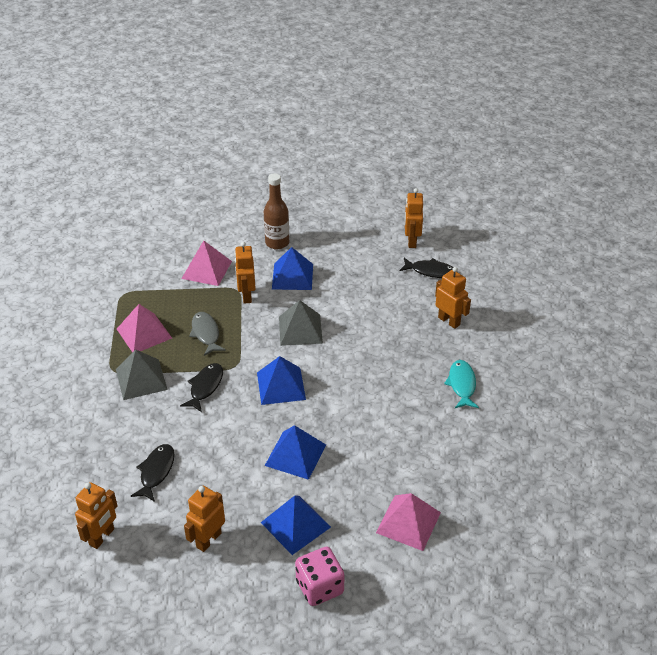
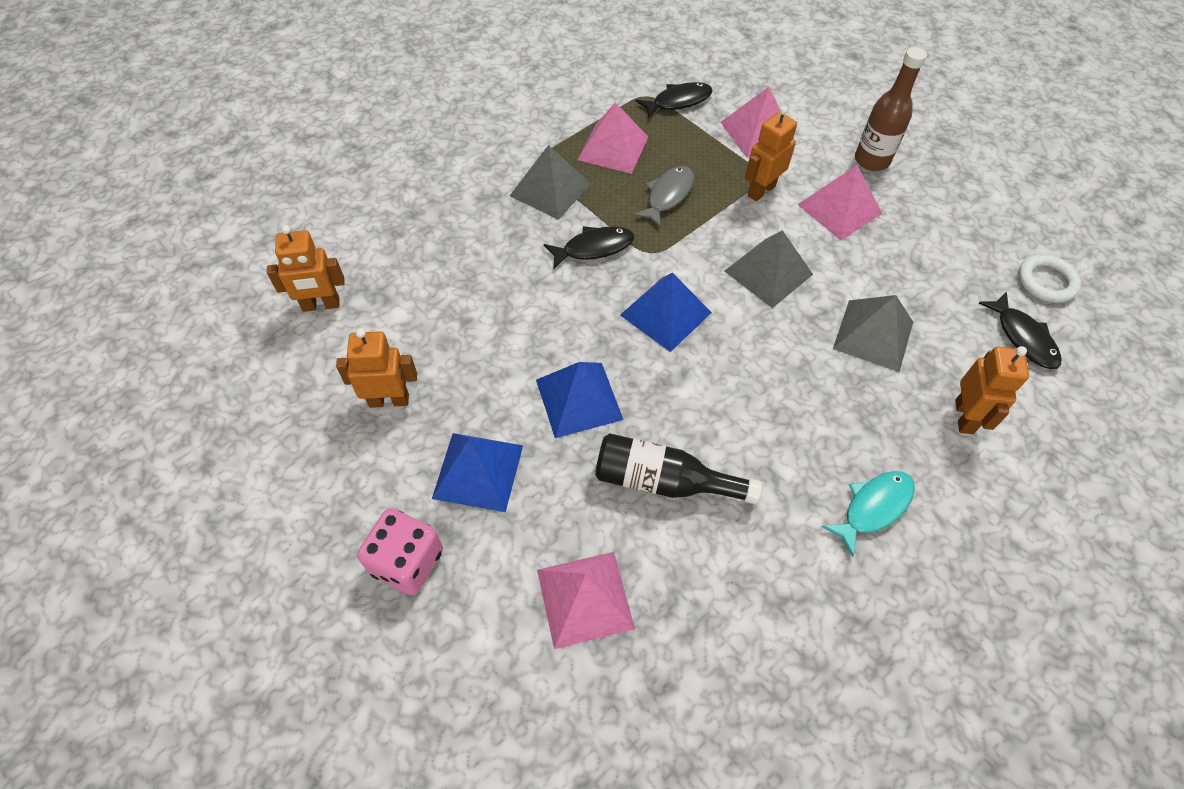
camera: 50 degrees right, 15 degrees up
(156, 472) = (441, 289): black fish -> black fish (678, 101)
(292, 276) = (839, 209): blue pyramid -> pink pyramid
(376, 319) = (873, 335): none -> grey pyramid
(376, 451) = (663, 481): none -> black bottle
(411, 241) = (1046, 282): orange robot -> white ring

